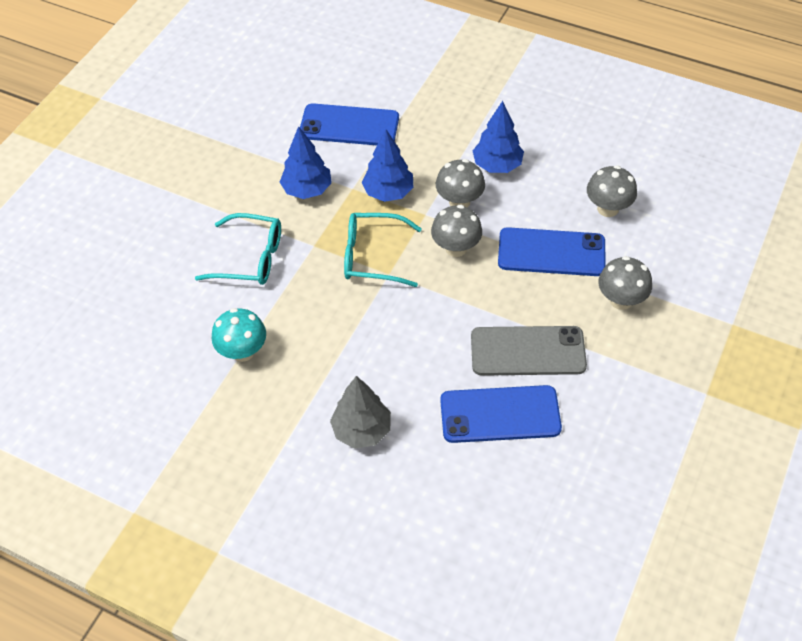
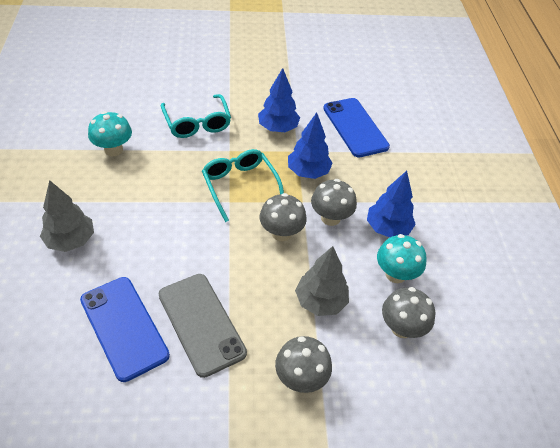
camera: 55 degrees right, 5 degrees down
(551, 185) = (395, 274): none -> turquoise mushroom
(551, 252) = (320, 301): blue phone -> grey tree

